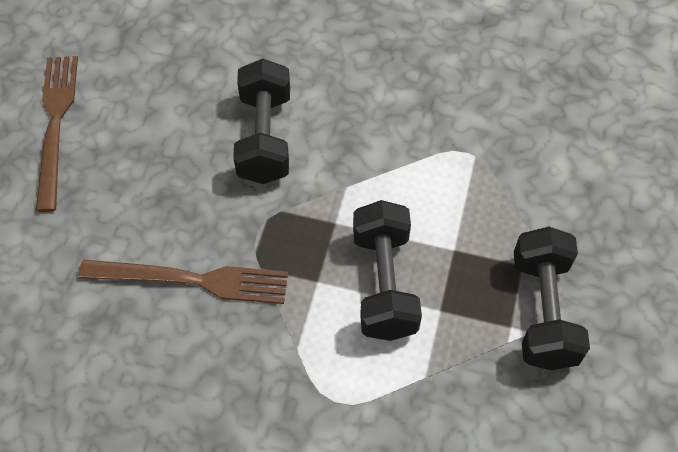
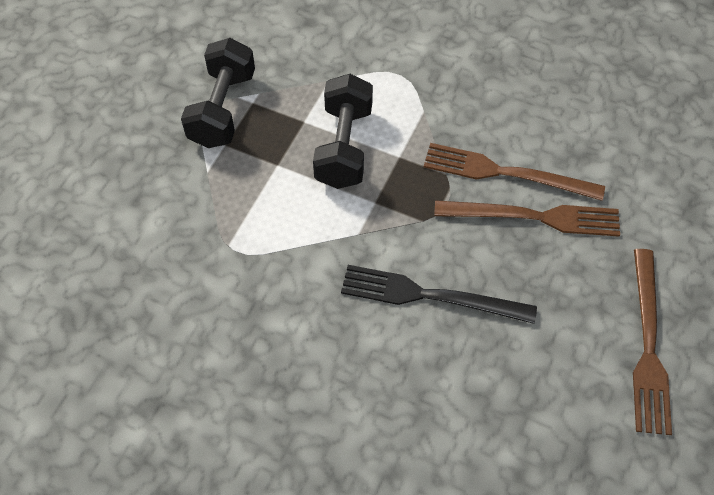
camera: 170 degrees left, 0 degrees up
(160, 233) = (534, 217): none -> brown fork
(264, 138) = (430, 296): black dumbbell -> black fork

